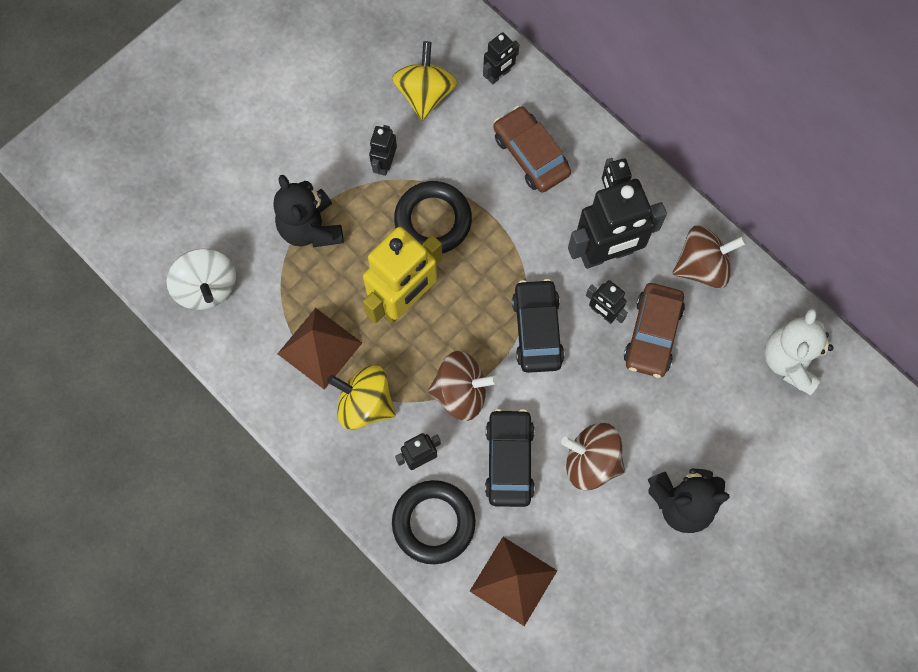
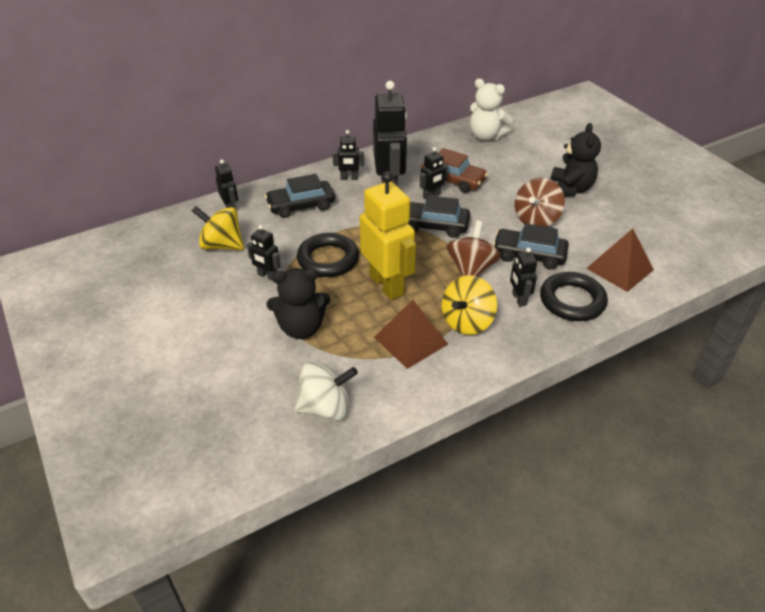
camera: 75 degrees left, 30 degrees down
(530, 155) = (301, 205): brown car -> black car
(702, 266) = (414, 154): brown spinning top -> none

